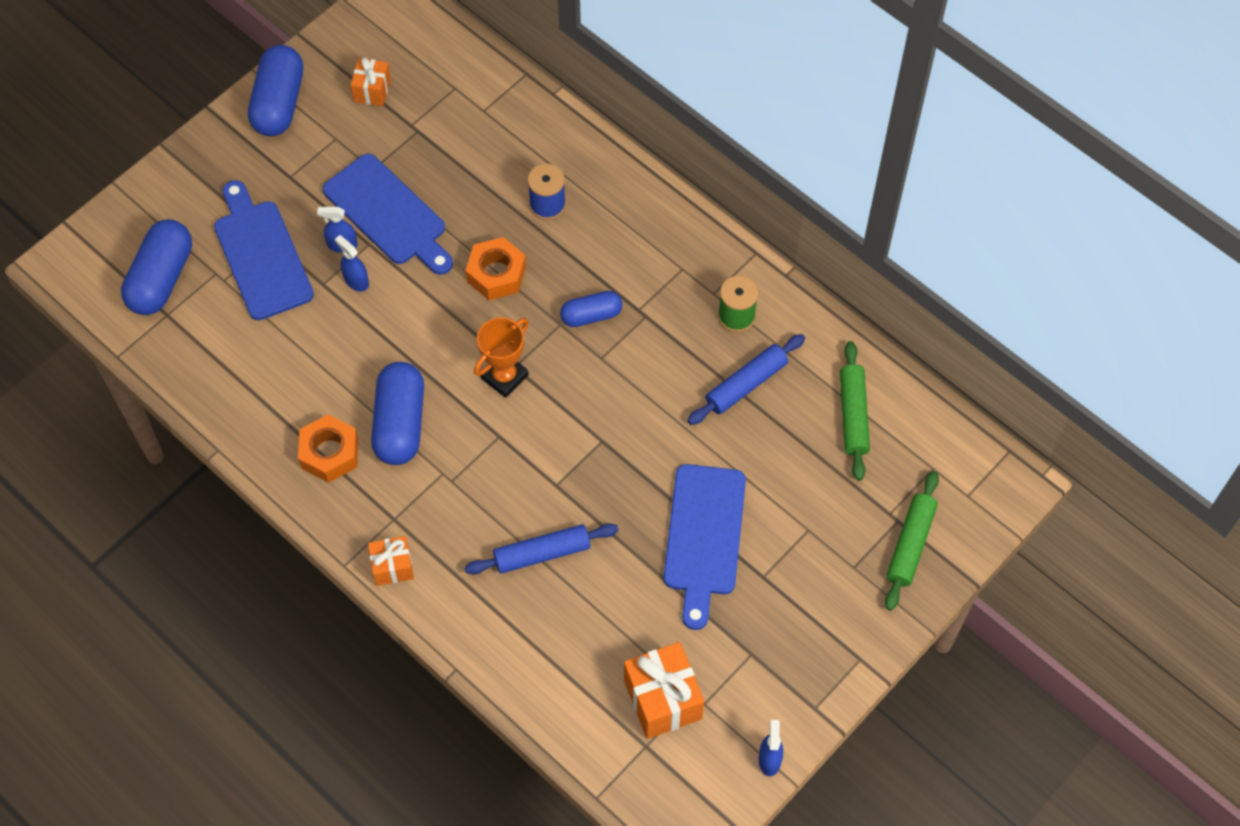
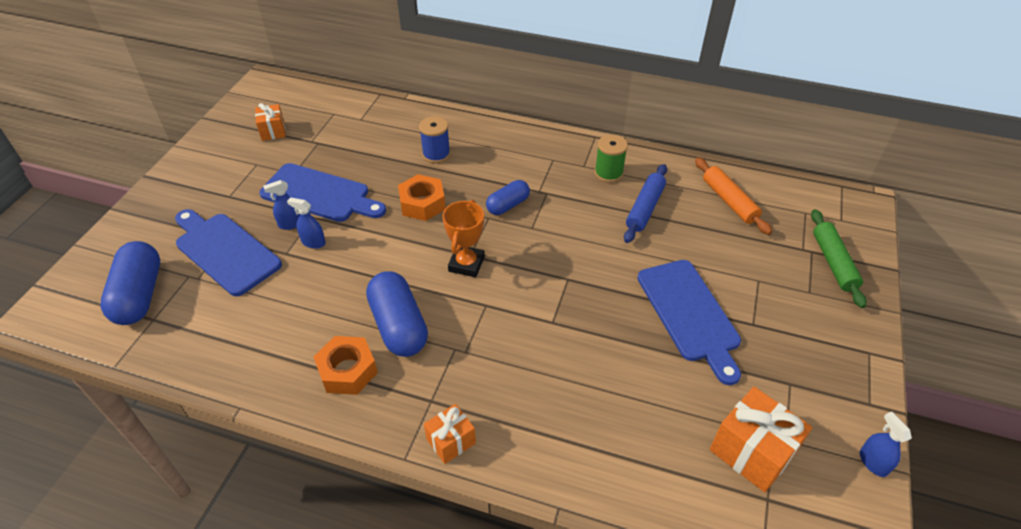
camera: 25 degrees left, 15 degrees down
(279, 103) = (202, 157): blue capsule -> none
(542, 553) = (574, 377): blue rolling pin -> none
(853, 415) = (729, 201): green rolling pin -> orange rolling pin

